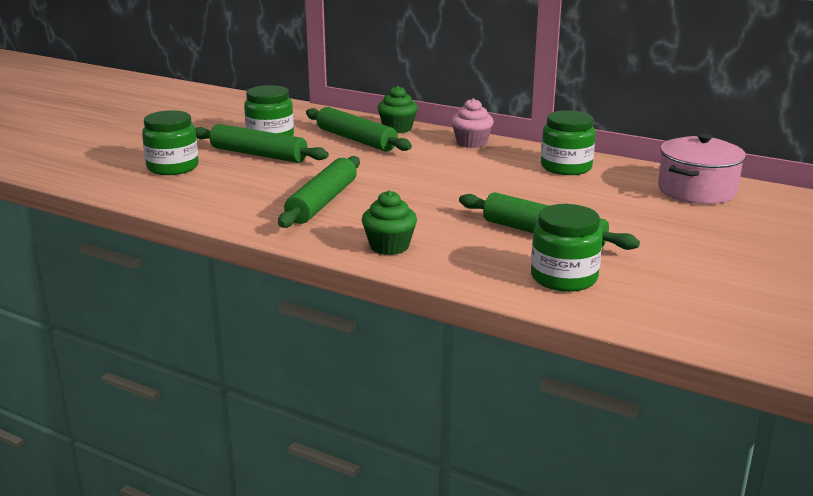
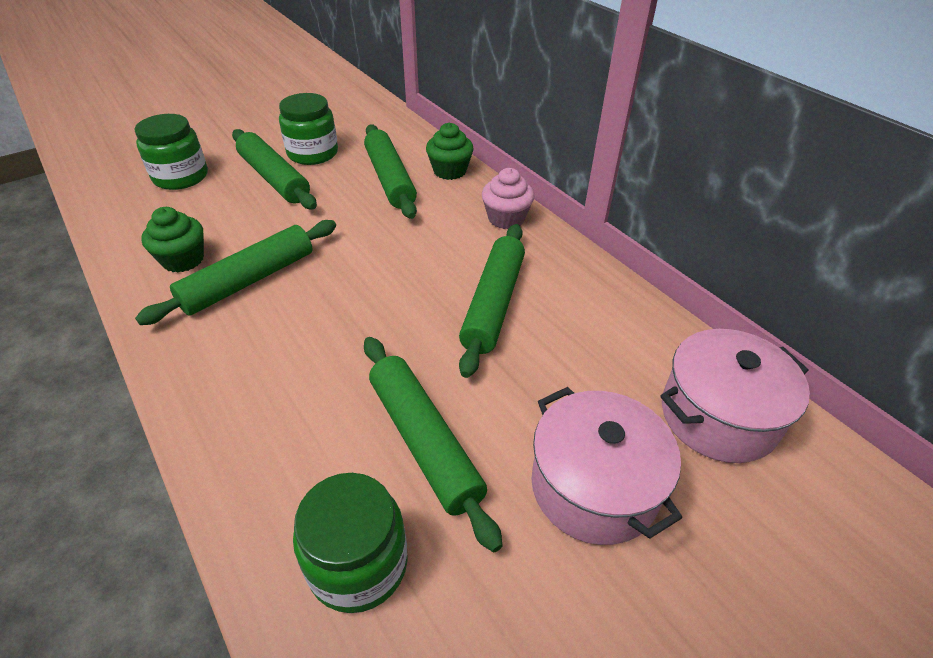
camera: 25 degrees right, 20 degrees up
(389, 246) = (229, 395): green cupcake -> green cupcake (183, 260)
(513, 178) = (493, 304): none -> green rolling pin
(566, 167) = (577, 301): green jar -> none
(658, 226) = (594, 486): none -> pink pot

